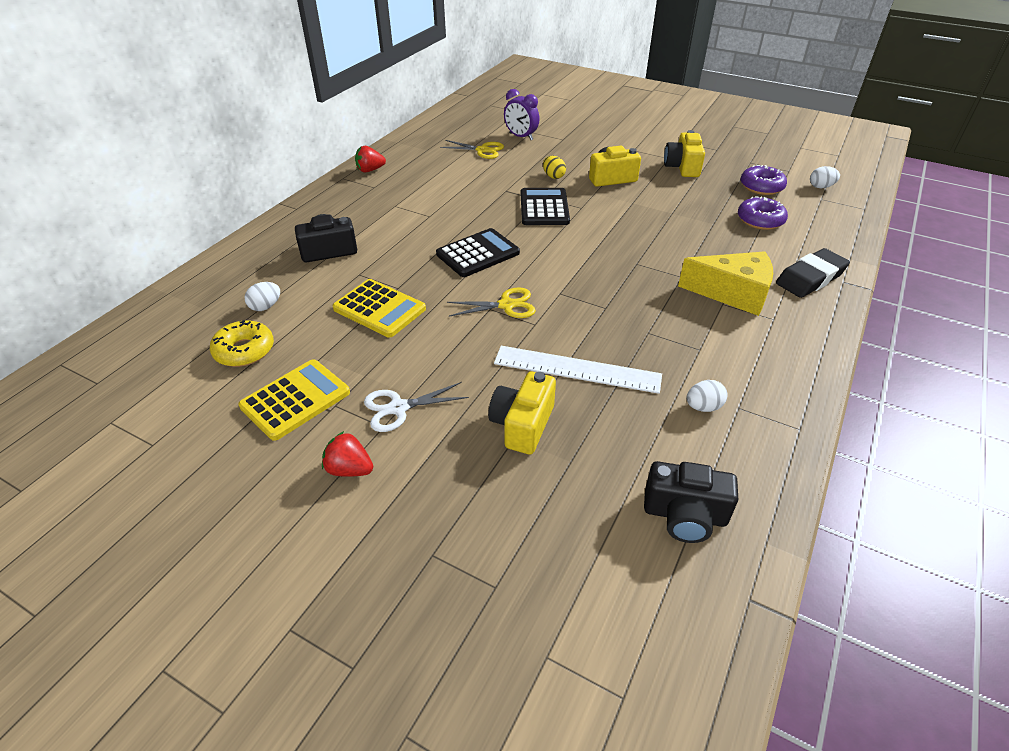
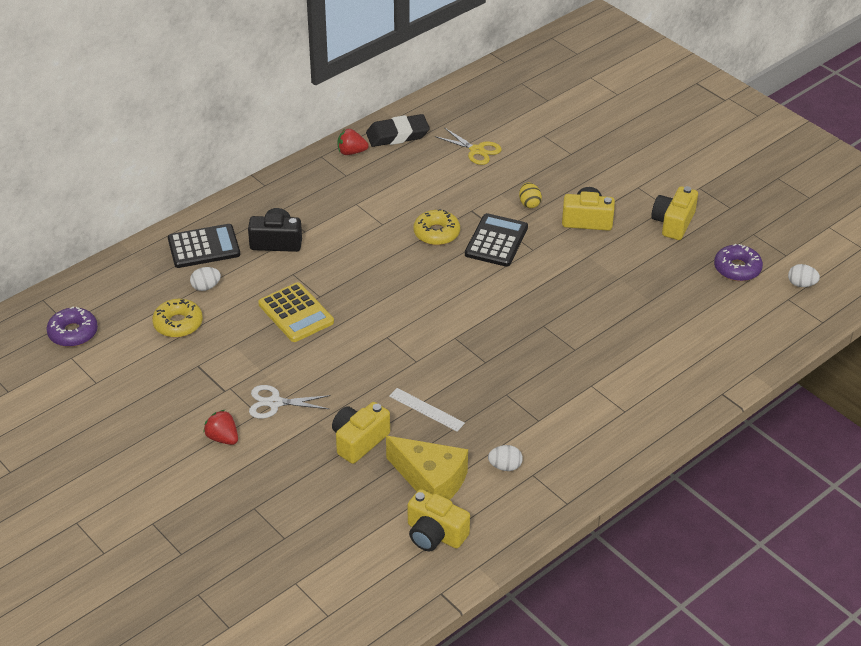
camera: 20 degrees right, 0 degrees up
(295, 400) = (203, 375): yellow calculator -> none
(478, 254) = (405, 278): black calculator -> black calculator (204, 247)
(485, 213) = (436, 233): none -> yellow donut
(506, 305) = (402, 337): yellow scissors -> none
(521, 137) = (528, 140): purple clock -> none
(577, 369) = (426, 409): white ruler -> white ruler, size x0.60
(684, 515) = (435, 534): black camera -> yellow camera
(733, 293) = (608, 378): yellow cheese -> yellow cheese (431, 480)
(760, 220) = (700, 308): purple donut -> purple donut (73, 333)
(810, 278) = (693, 382): black eraser -> black eraser (397, 135)

